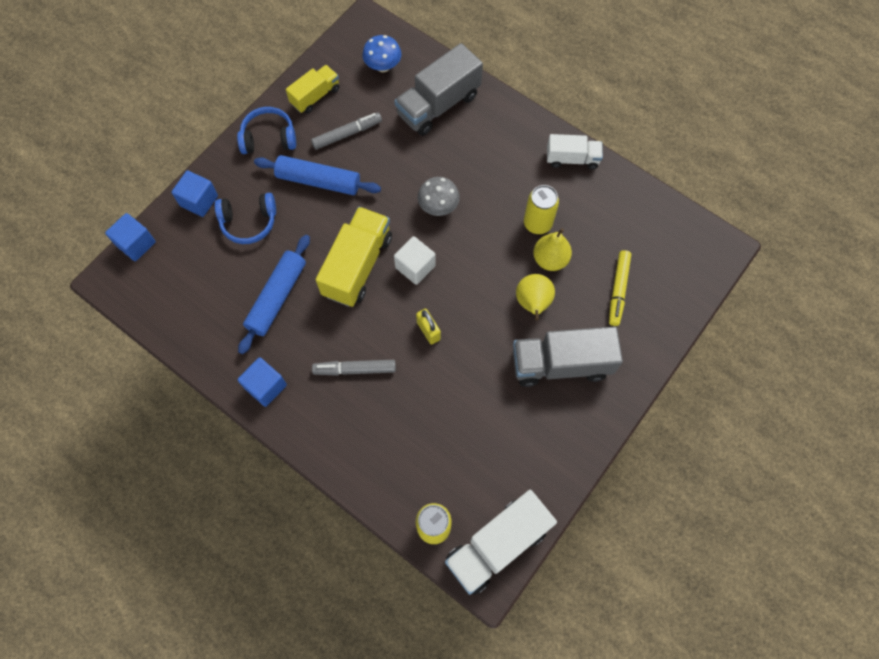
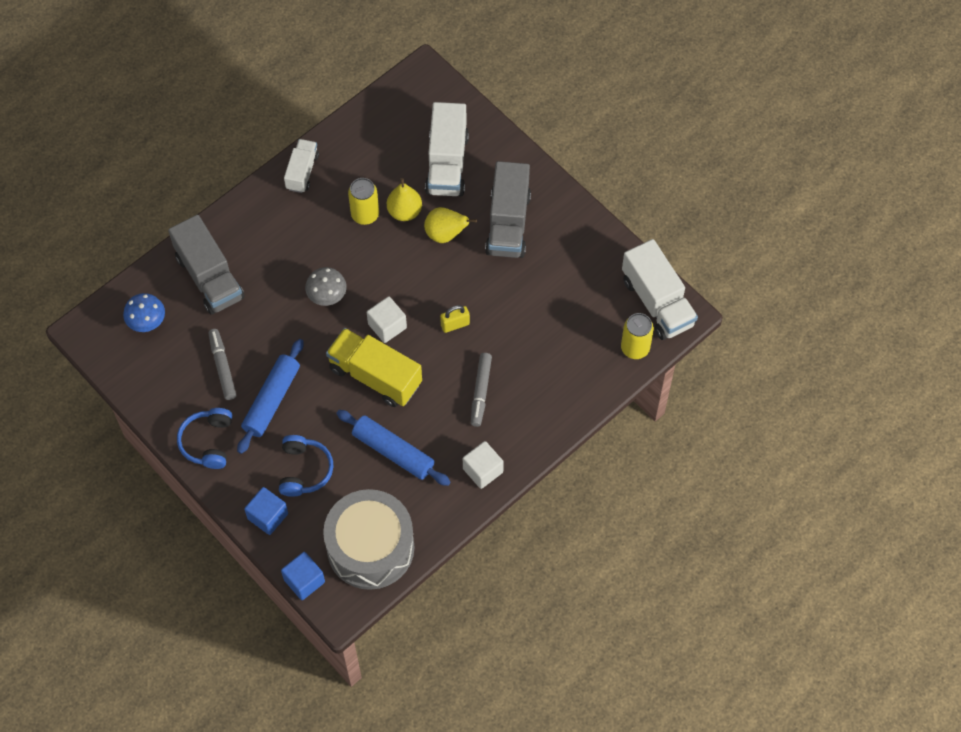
camera: 80 degrees left, 5 degrees down
(173, 295) = (370, 547): none -> grey drum
(265, 386) = (483, 470): blue cube -> white cube
(315, 96) = (167, 391): yellow truck -> none
(618, 290) = (447, 163): yellow marker -> white truck

